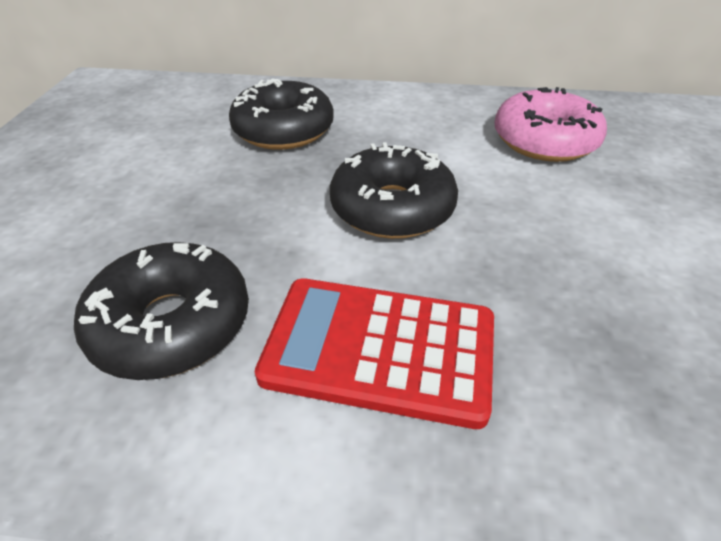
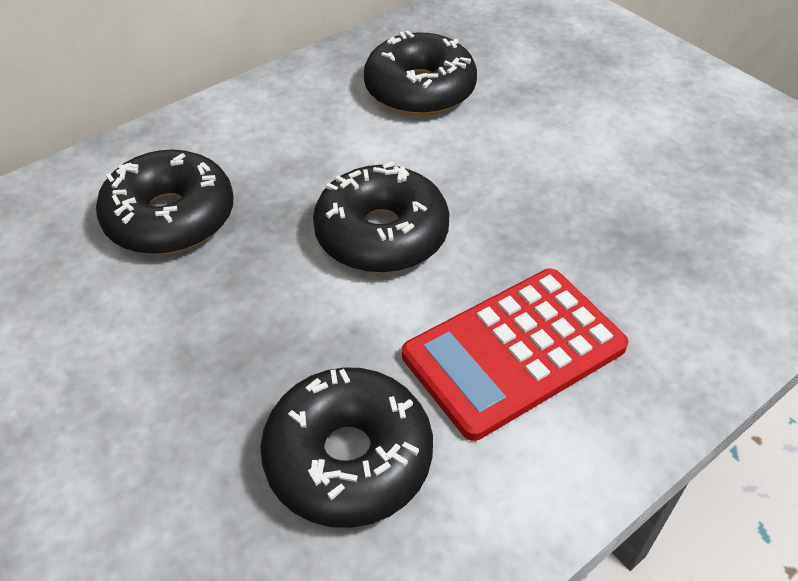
camera: 45 degrees left, 5 degrees up
(544, 141) = (419, 90): pink donut -> black donut

